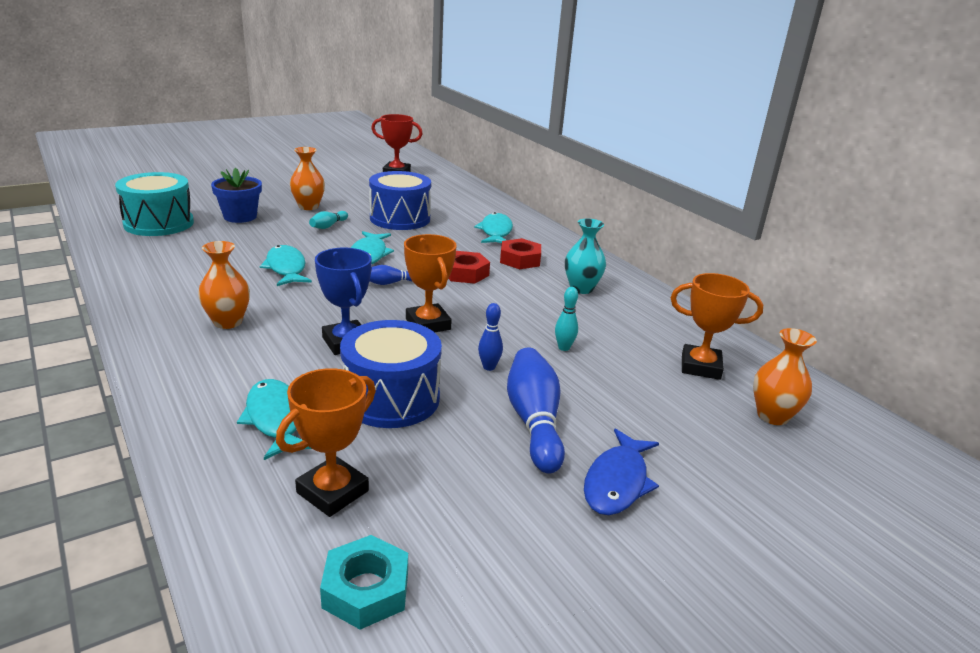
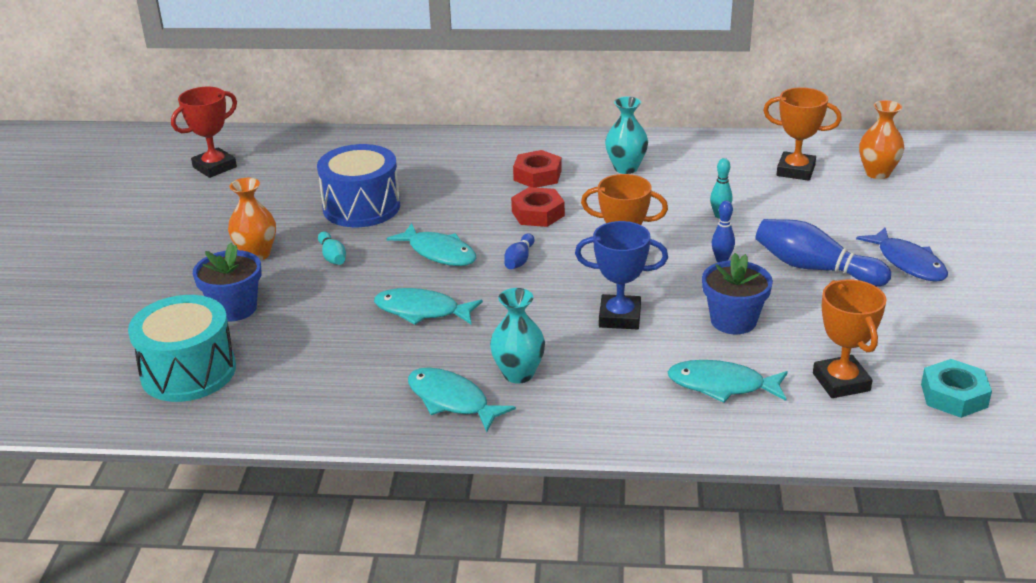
camera: 50 degrees left, 5 degrees up
(228, 322) = (518, 374): orange vase -> turquoise vase
(391, 398) = (733, 321): blue drum -> blue flower pot
(496, 232) = (459, 165): turquoise fish -> turquoise fish (452, 401)
(700, 367) = (795, 171): orange trophy -> orange trophy turned 60 degrees clockwise

